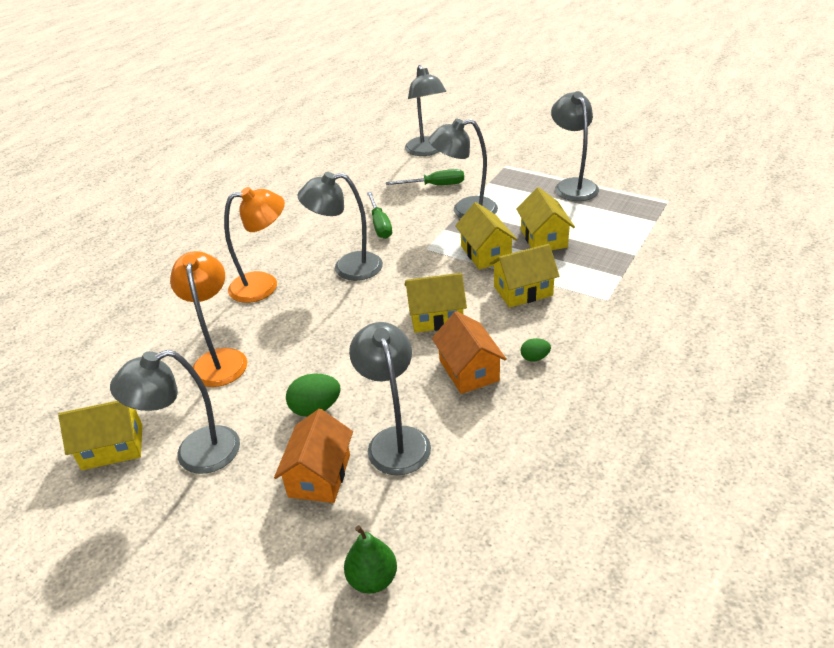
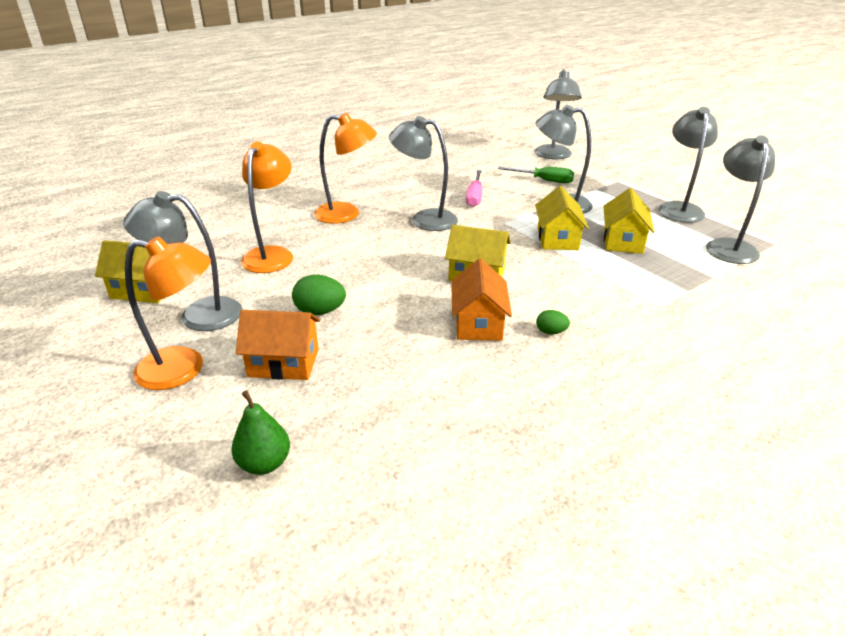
camera: 20 degrees right, 5 degrees down
(226, 518) = (184, 369): none -> orange lamp
(319, 475) = (284, 363): orange house -> orange house turned 60 degrees clockwise
(380, 225) = (474, 197): green screwdriver -> pink screwdriver
(395, 440) = (370, 357): grey lamp -> grey lamp (728, 246)
(523, 291) = (575, 276): yellow house -> none

